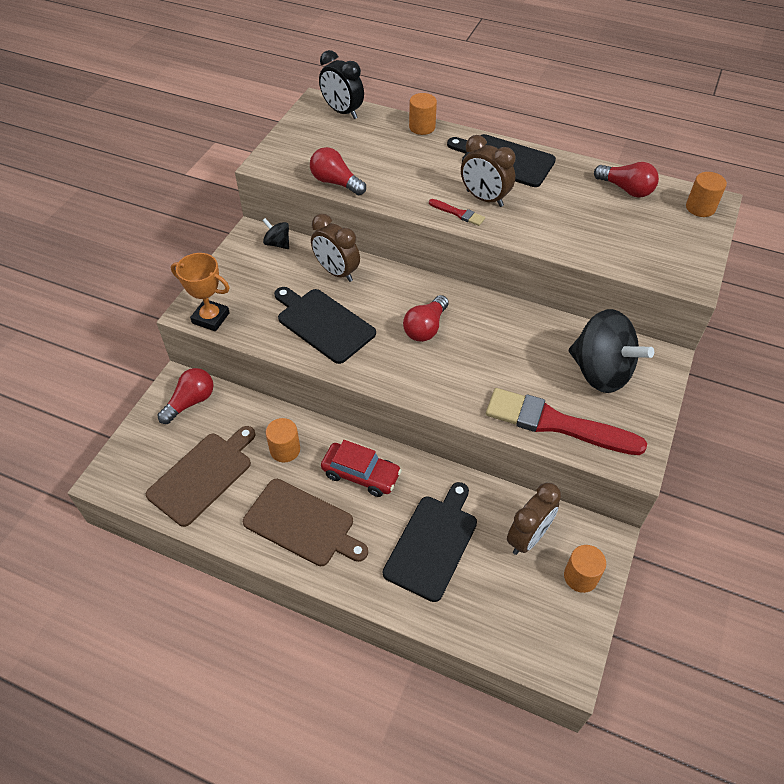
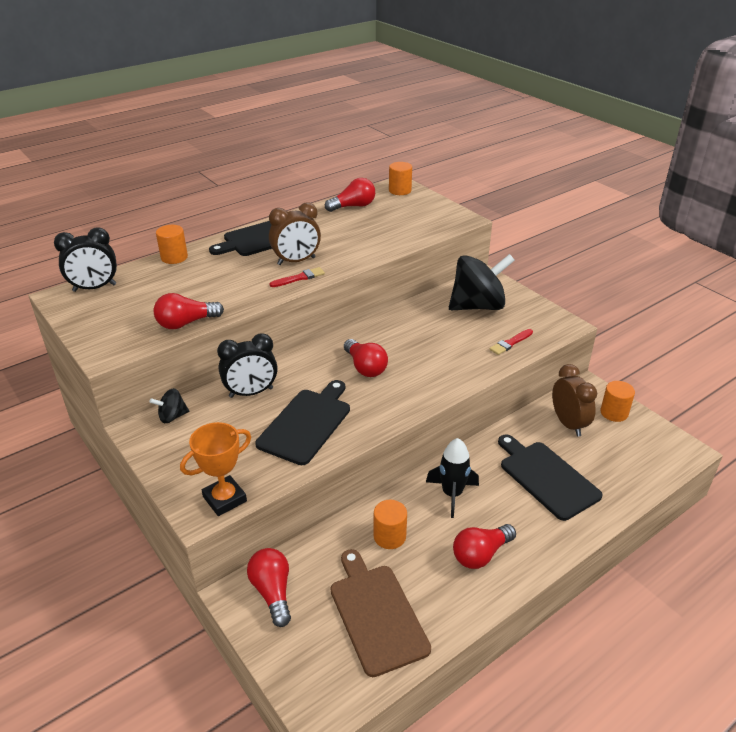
camera: 60 degrees left, 15 degrees down
(302, 523) = (481, 554): brown cutting board -> red light bulb
(323, 324) = (306, 423): black cutting board -> black cutting board turned 135 degrees clockwise
(336, 272) = (251, 393): brown clock -> black clock
(361, 474) = (452, 494): red car -> black rocket
(556, 423) = (510, 343): red brush -> red brush, size x0.43

